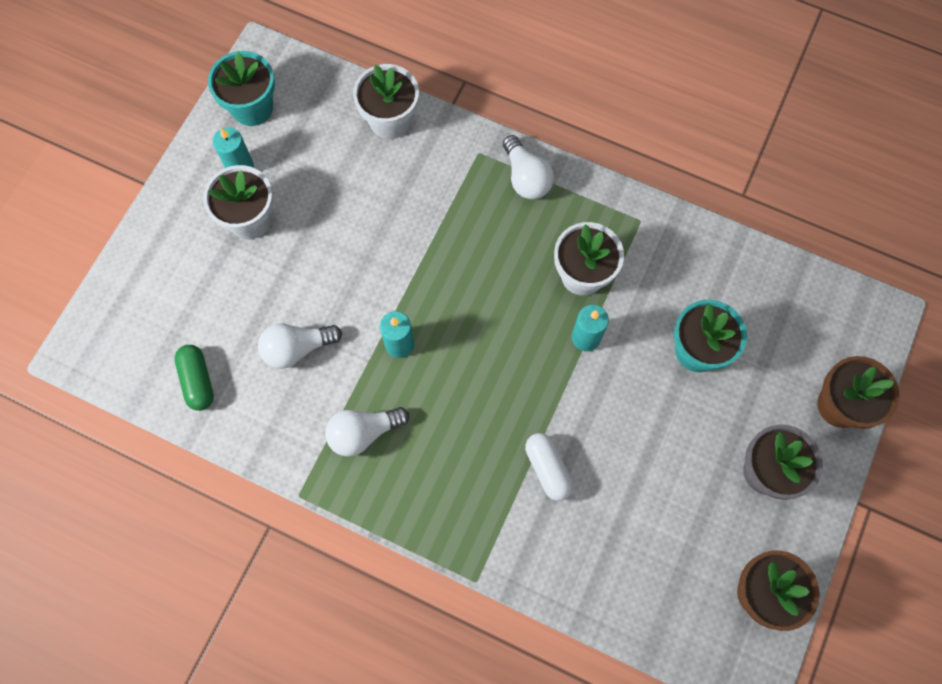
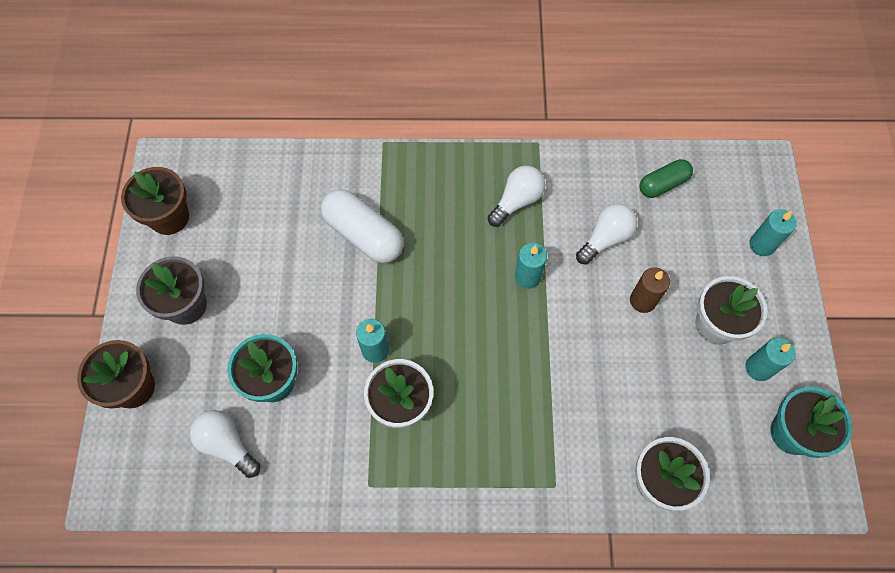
camera: 155 degrees right, 5 degrees down
(148, 272) = (761, 245): none -> turquoise candle
(198, 381) = (663, 184): green capsule -> green capsule turned 75 degrees counterclockwise
(302, 271) = (642, 300): none -> brown candle
(526, 177) = (497, 481): white light bulb -> white light bulb (227, 444)
(547, 469) = (363, 235): white capsule -> white capsule, size x1.61

